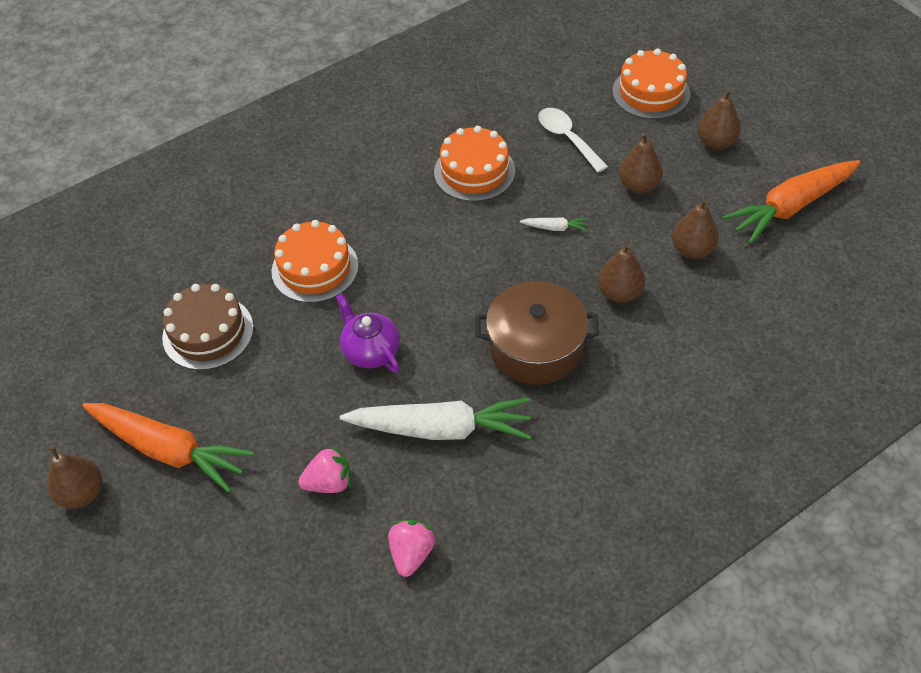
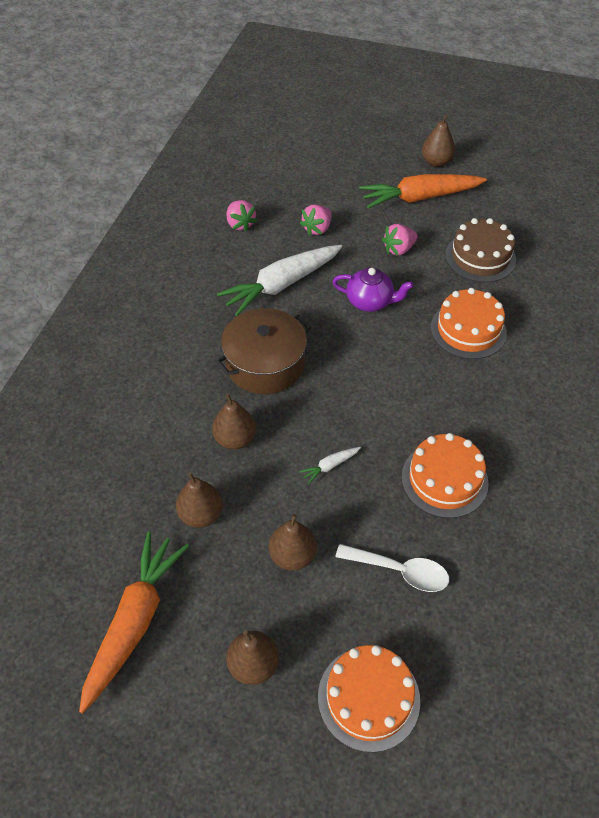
camera: 140 degrees right, 0 degrees up
(274, 394) = (399, 249): none -> pink strawberry

